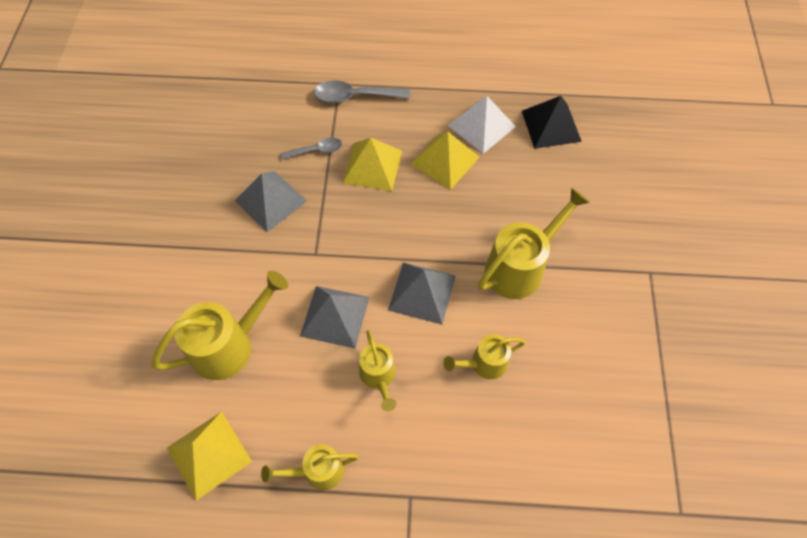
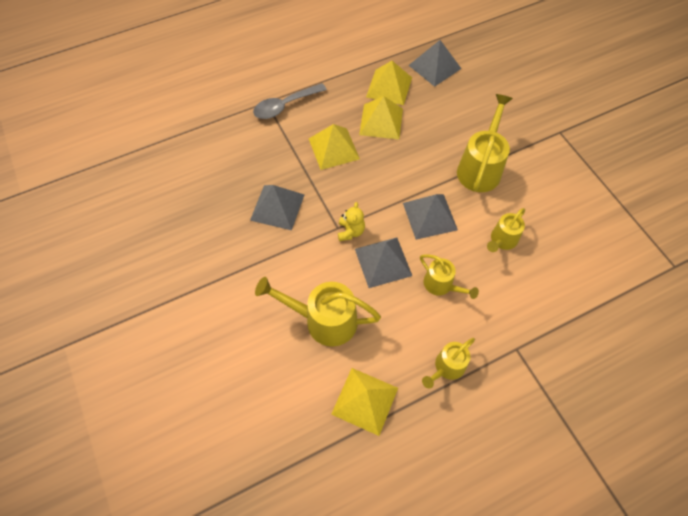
camera: 30 degrees left, 0 degrees up
(230, 344) = (323, 320): yellow watering can -> yellow watering can turned 105 degrees counterclockwise
(316, 150) = (285, 156): grey spoon -> none
(325, 265) = (350, 231): none -> yellow teddy bear
(481, 126) = (389, 87): white pyramid -> yellow pyramid
(551, 126) = (434, 66): black pyramid -> grey pyramid

